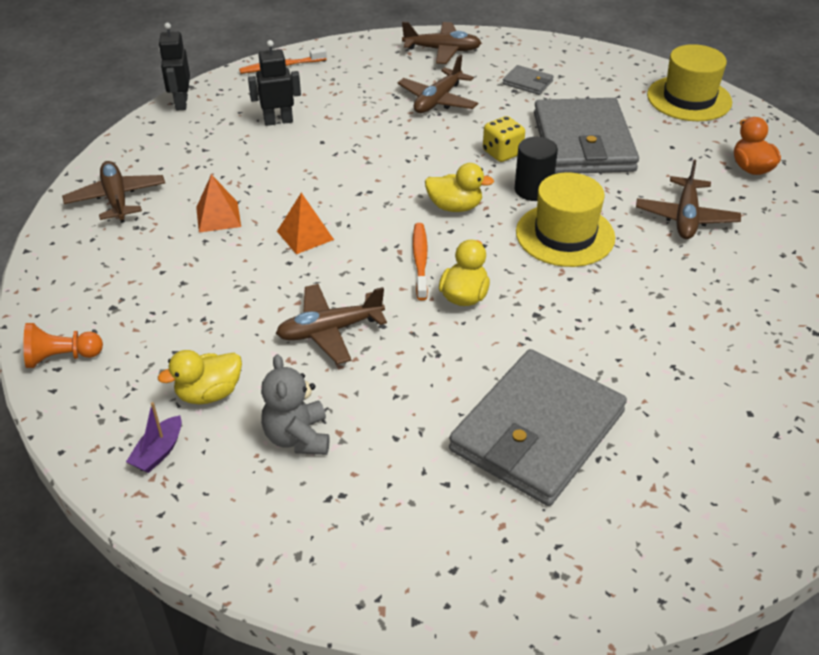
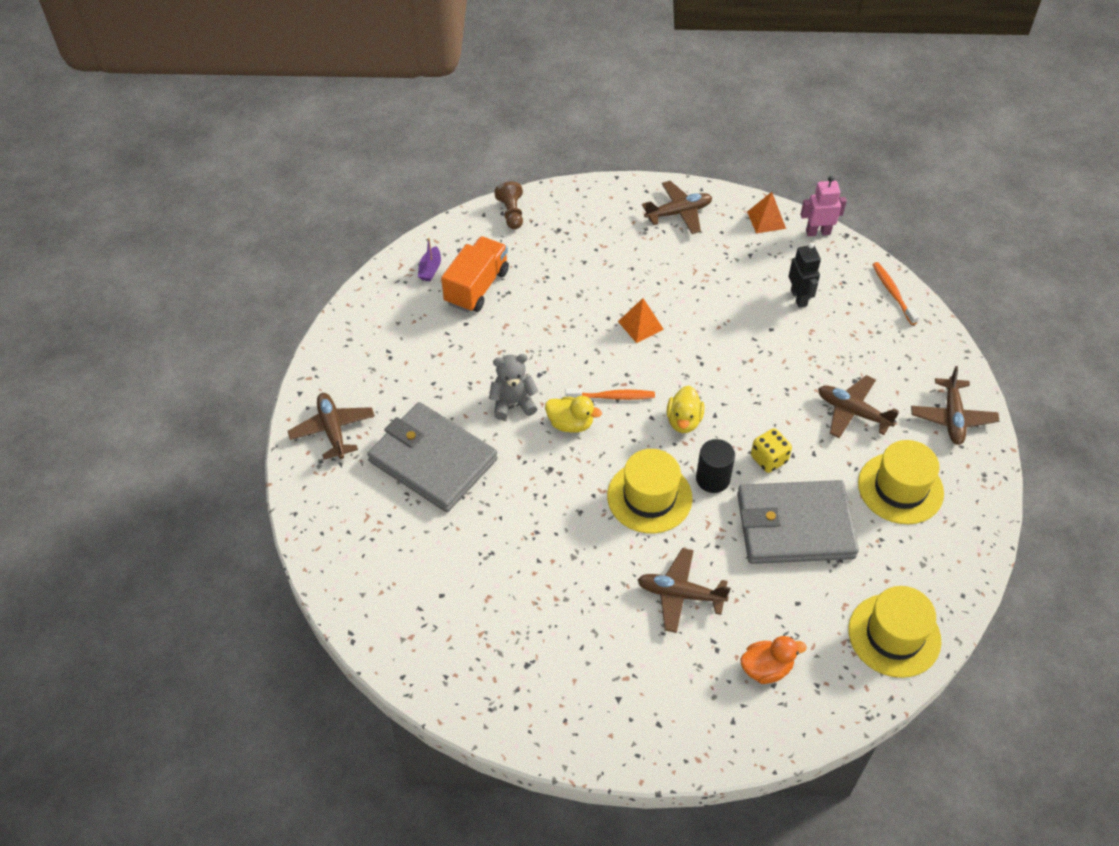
camera: 90 degrees right, 10 degrees up
(62, 357) = (511, 213): orange pawn -> brown pawn
(158, 452) = (430, 269): purple boat -> purple boat turned 105 degrees counterclockwise
(181, 103) = (818, 232): black robot -> pink robot
(209, 393) = (476, 287): yellow duck -> orange truck
(218, 217) = (660, 272): orange pyramid -> orange pyramid (766, 220)
(297, 437) = (437, 333): grey teddy bear -> grey teddy bear (513, 403)
(330, 330) = (534, 345): brown plane -> brown plane (333, 430)
(527, 82) = (900, 488): grey wallet -> yellow hat

